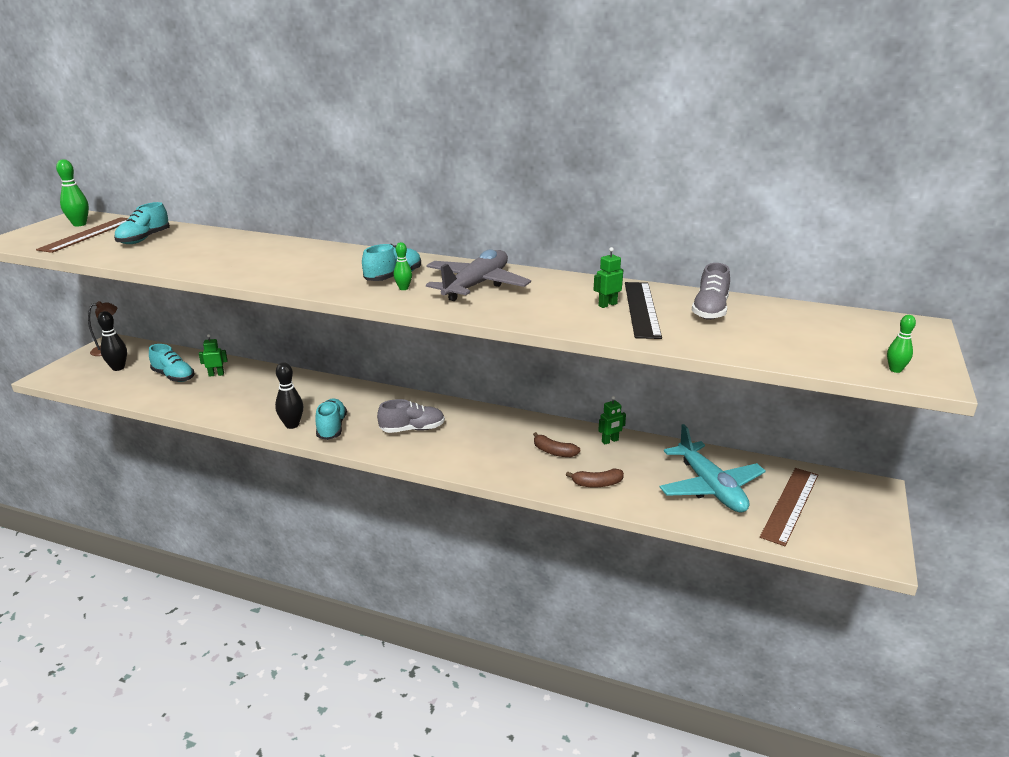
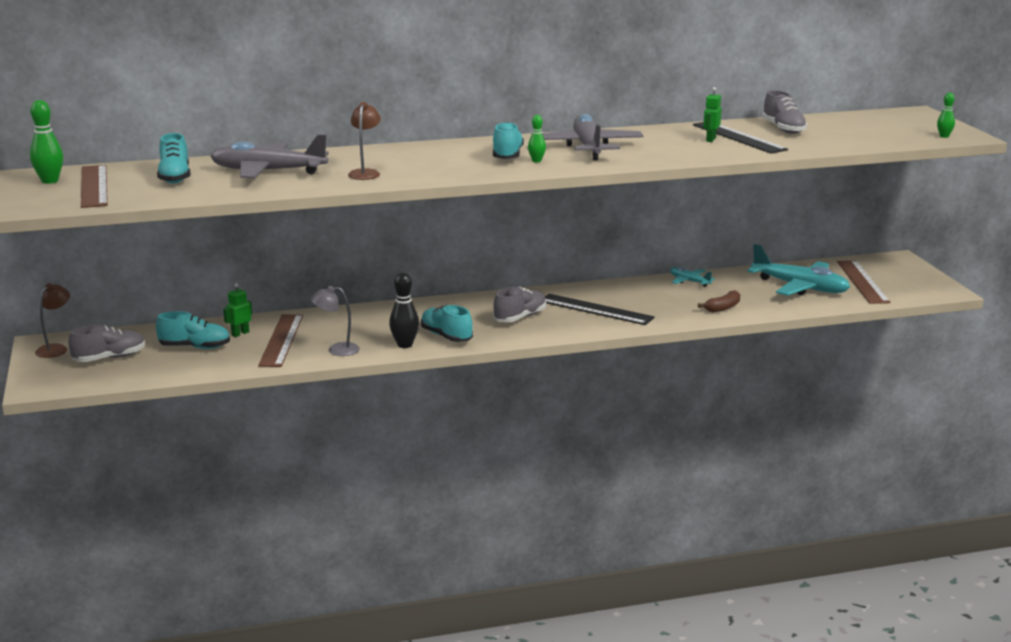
camera: 35 degrees left, 5 degrees down
(118, 368) = (109, 358): black bowling pin -> grey shoe
(204, 249) = (267, 172): none -> grey plane
(228, 389) = (281, 340): none -> brown ruler
(244, 412) = (337, 350): none -> grey lamp
(258, 267) = (365, 173): none -> brown lamp
(483, 443) = (596, 309): none -> black ruler
(554, 452) = (659, 299): brown banana -> none
(610, 441) = (689, 281): green robot -> turquoise plane

